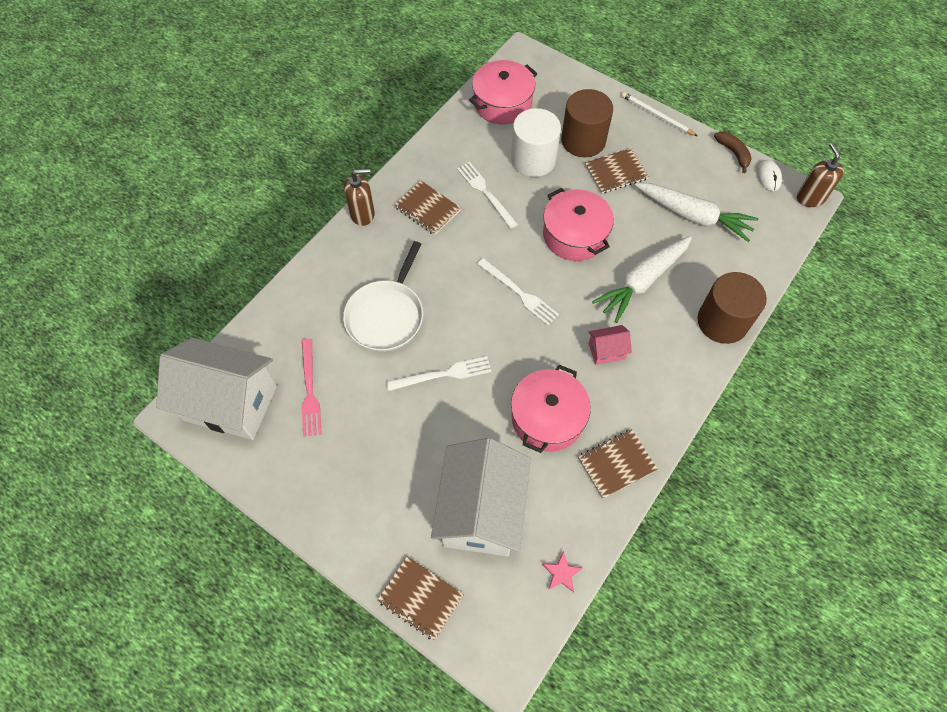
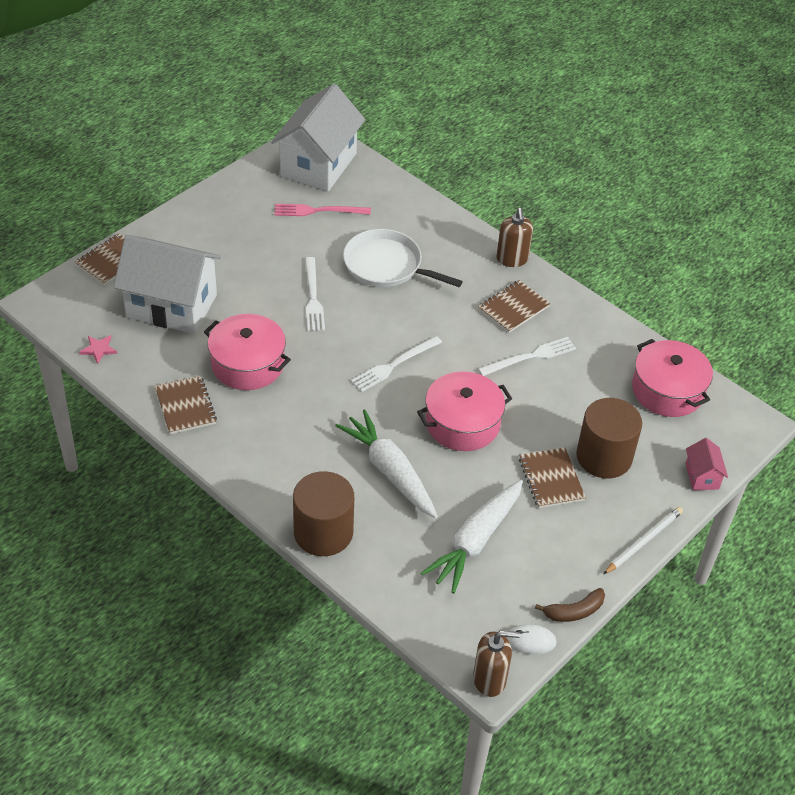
camera: 95 degrees right, 15 degrees down
(533, 159) = (576, 405): white cylinder -> none
(606, 351) = (310, 422): pink house -> pink house (702, 476)

